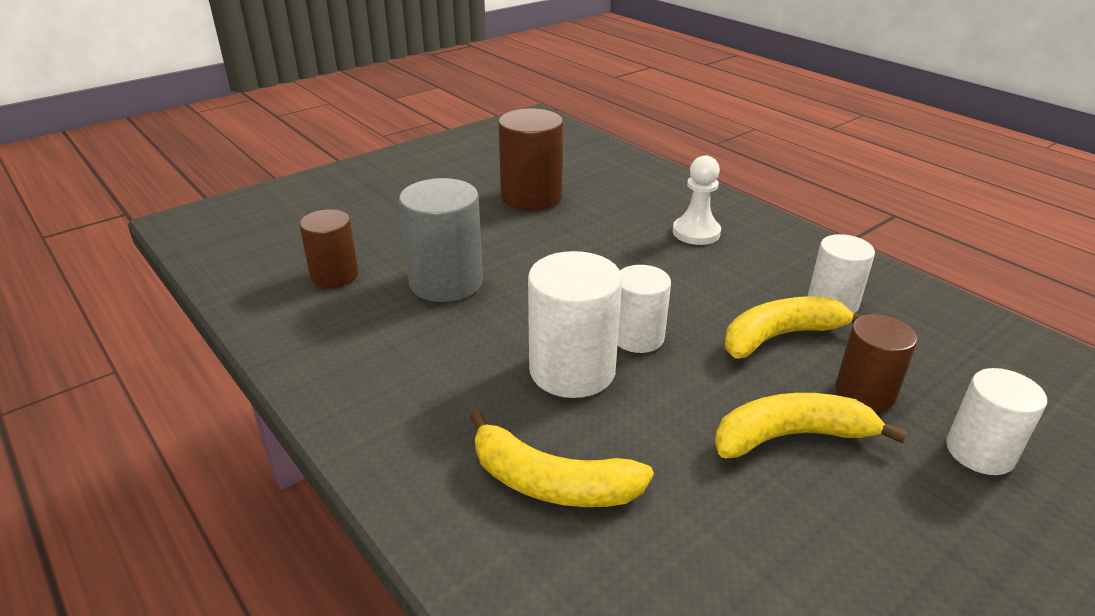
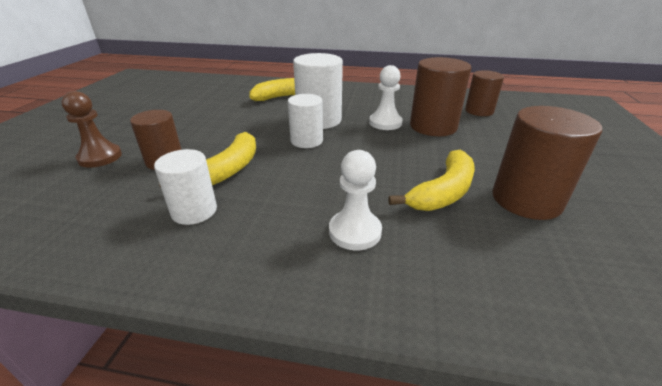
camera: 140 degrees right, 0 degrees up
(446, 282) = (433, 126): grey cylinder -> brown cylinder
(490, 316) = (385, 123): none -> white pawn
(791, 436) = (202, 132): yellow banana -> yellow banana (443, 192)
(980, 452) = (100, 157): white cylinder -> brown pawn

